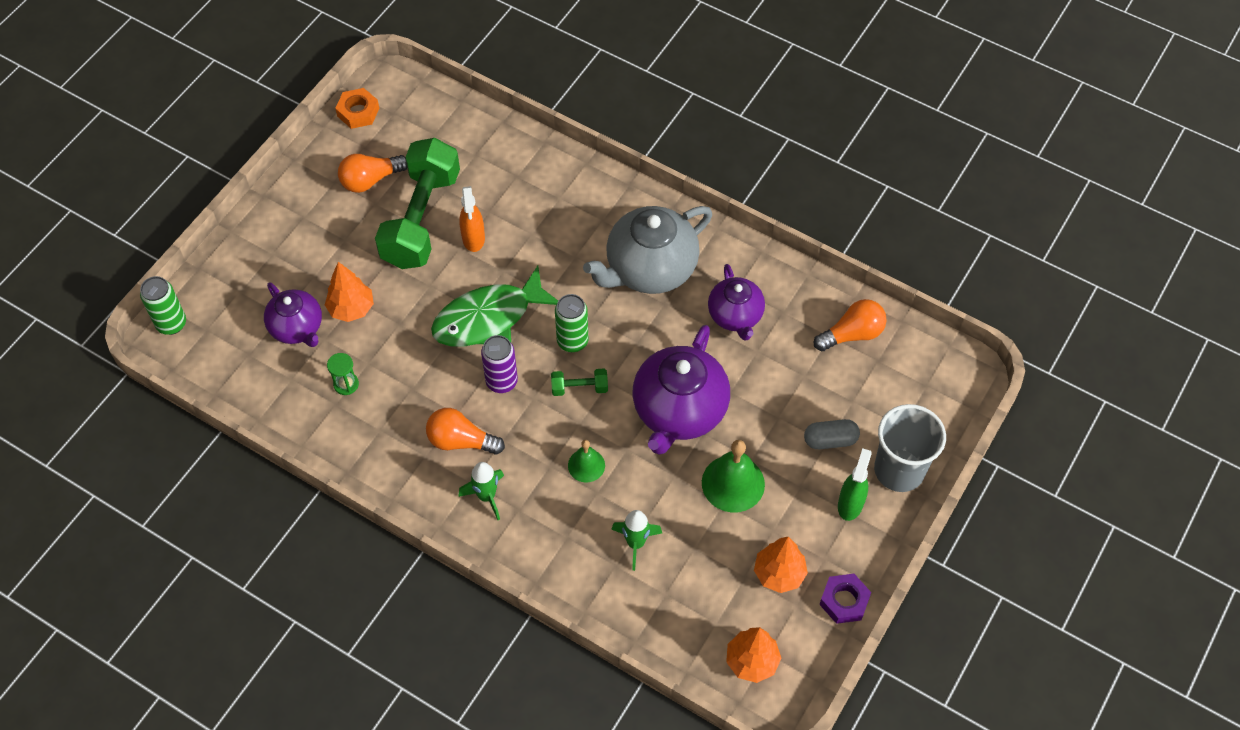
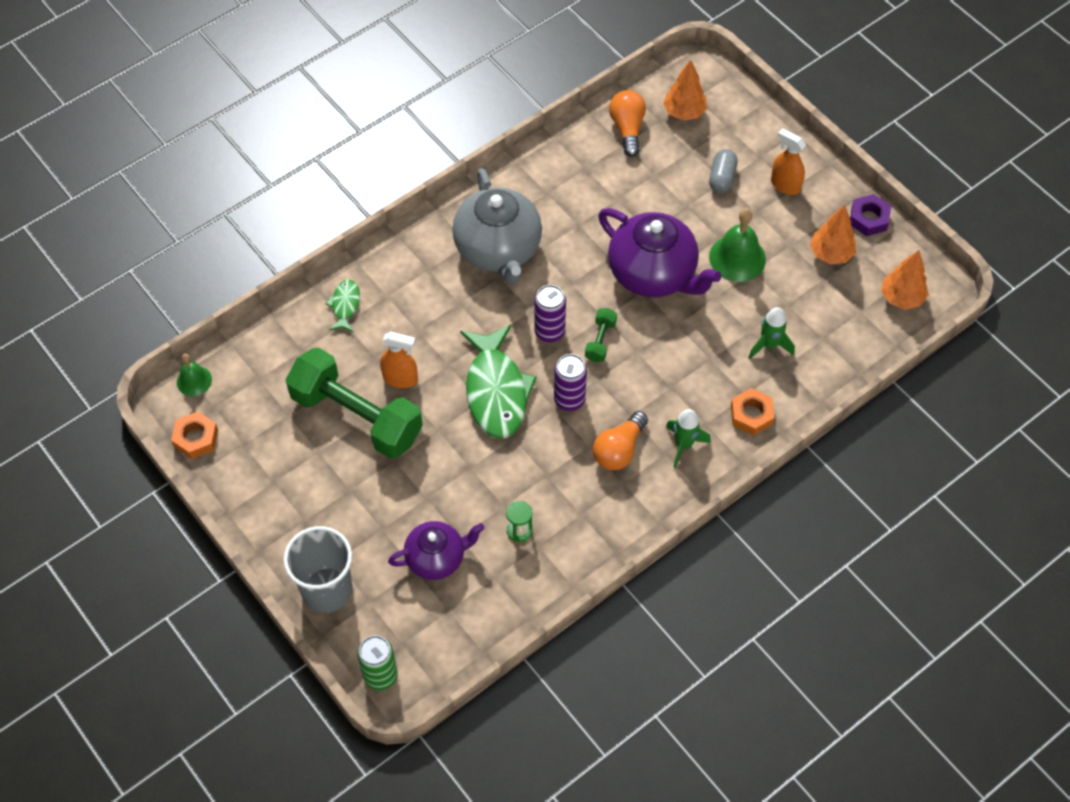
camera: 70 degrees left, 0 degrees up
(351, 309) = (435, 504): orange tree -> orange tree (684, 112)
(370, 180) = (288, 449): orange light bulb -> none
(535, 170) = (345, 305): none -> green fish
(544, 549) = (751, 415): none -> orange nut
(572, 341) = (549, 332): green can -> purple can
(586, 465) = (680, 359): green bell -> green bell (194, 381)
(735, 316) = (575, 203): purple teapot -> none
(850, 504) = (785, 185): green spray bottle -> orange spray bottle
(899, 470) = (766, 142): grey cup -> grey cup (327, 590)

